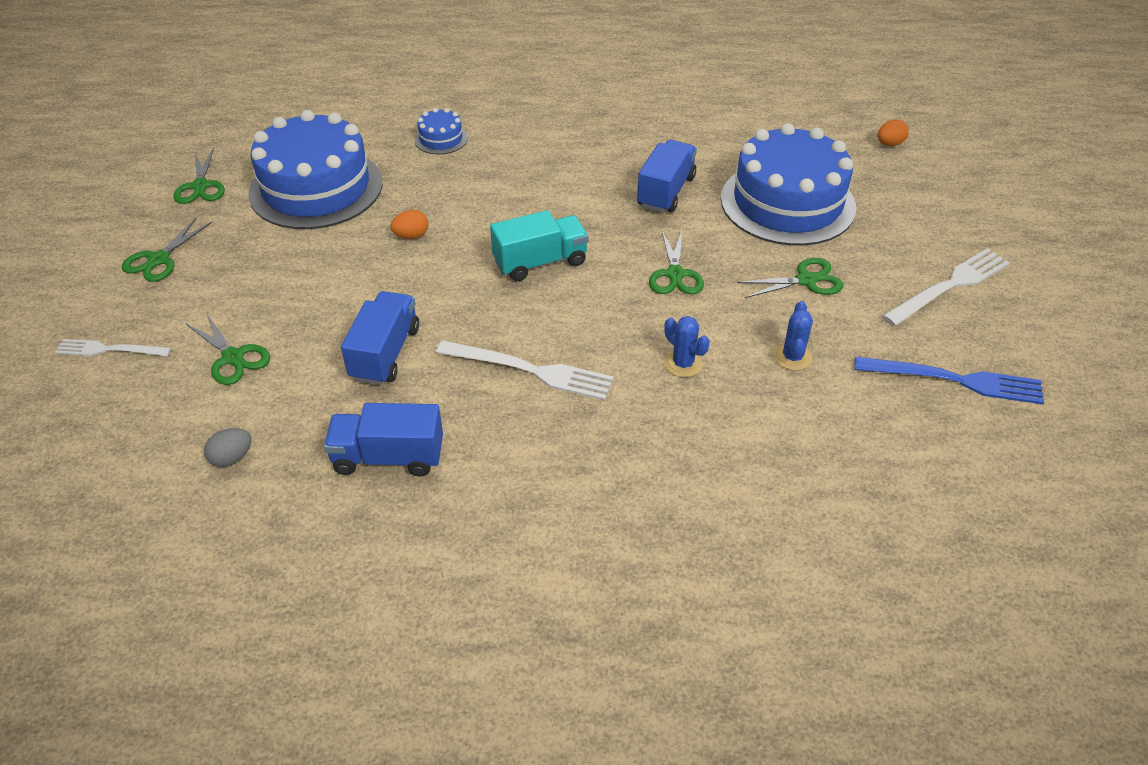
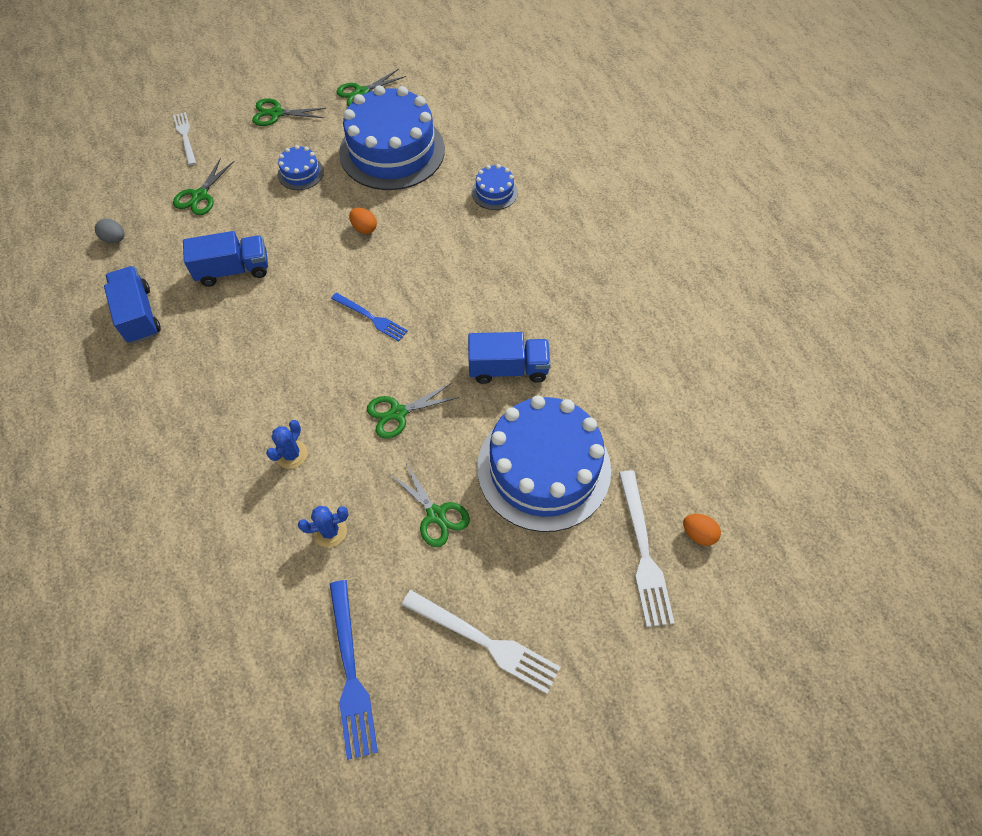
camera: 65 degrees right, 15 degrees up
(280, 263) = (300, 173): none -> blue cake
(530, 370) = (247, 359): white fork -> white fork (643, 551)
(540, 262) = (371, 318): turquoise truck -> blue fork

